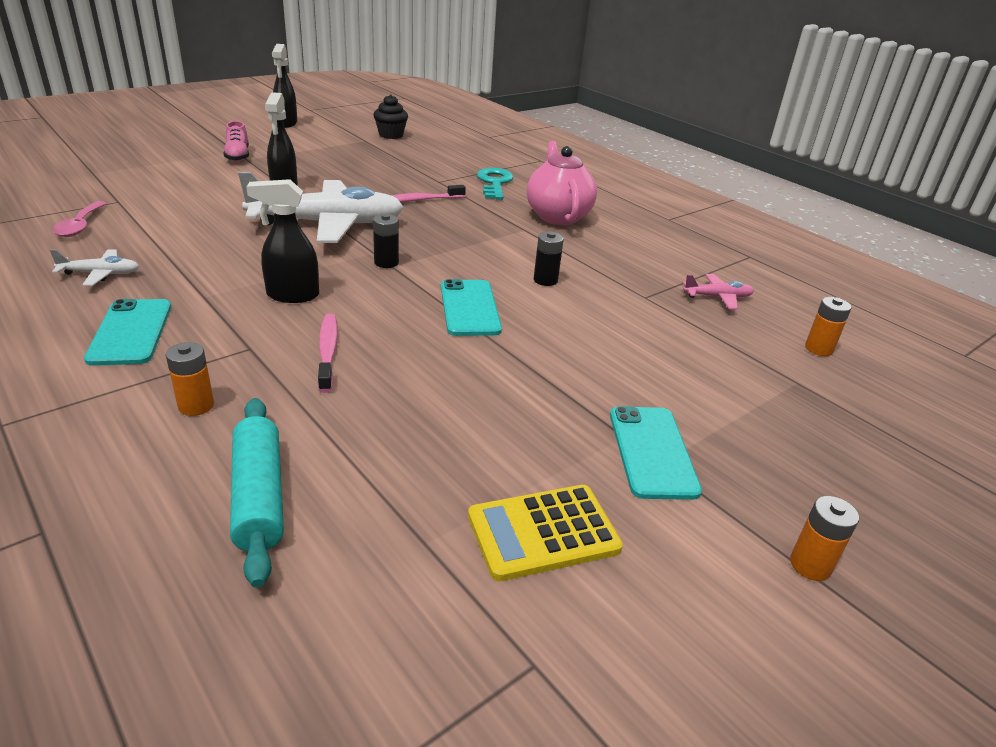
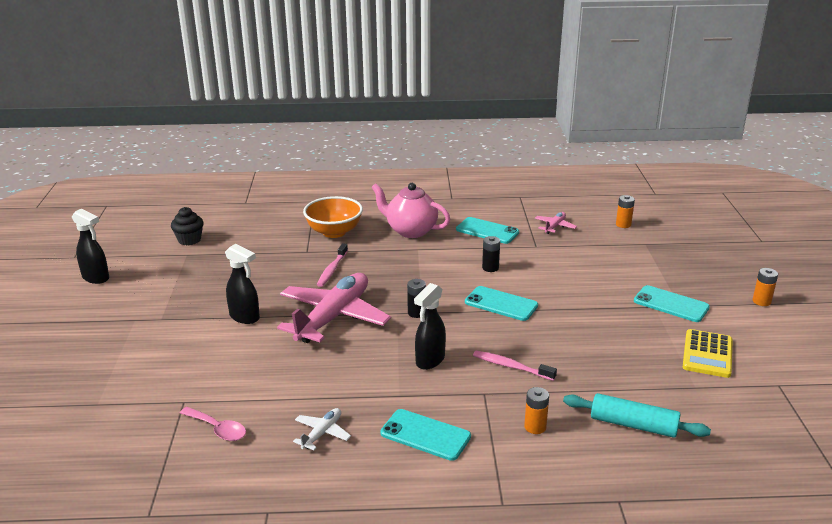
camera: 50 degrees left, 5 degrees down
(238, 156) = (148, 321): pink shoe -> none
(328, 224) = (333, 317): white plane -> pink plane
(494, 183) = (334, 232): turquoise key -> orange bowl
(629, 257) = (487, 231): none -> turquoise phone

